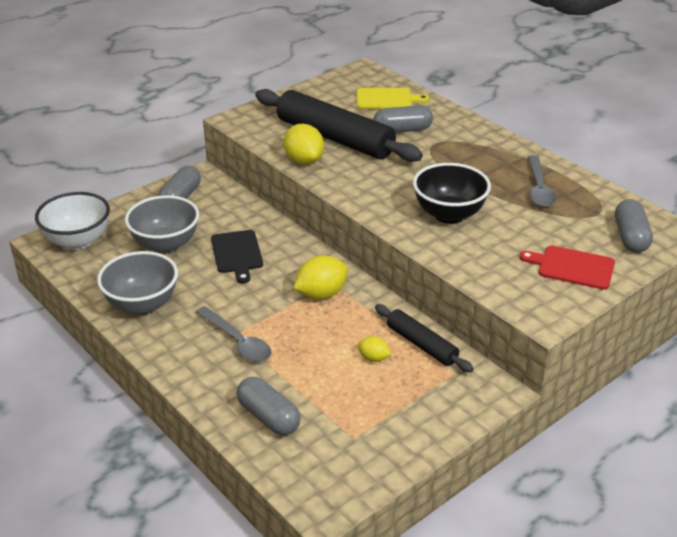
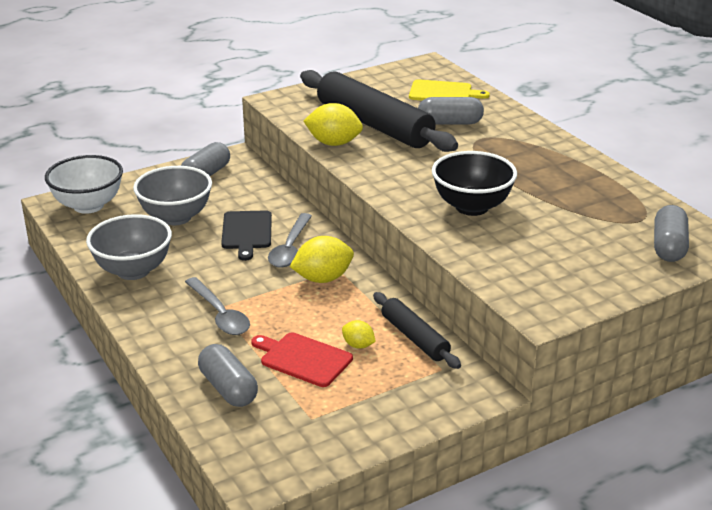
camera: 10 degrees right, 5 degrees down
(304, 161) = (333, 143): yellow lemon -> yellow lemon turned 60 degrees counterclockwise
(539, 188) = (581, 190): grey spoon -> grey spoon (290, 248)
(572, 267) = (591, 269): red cutting board -> red cutting board (303, 359)

